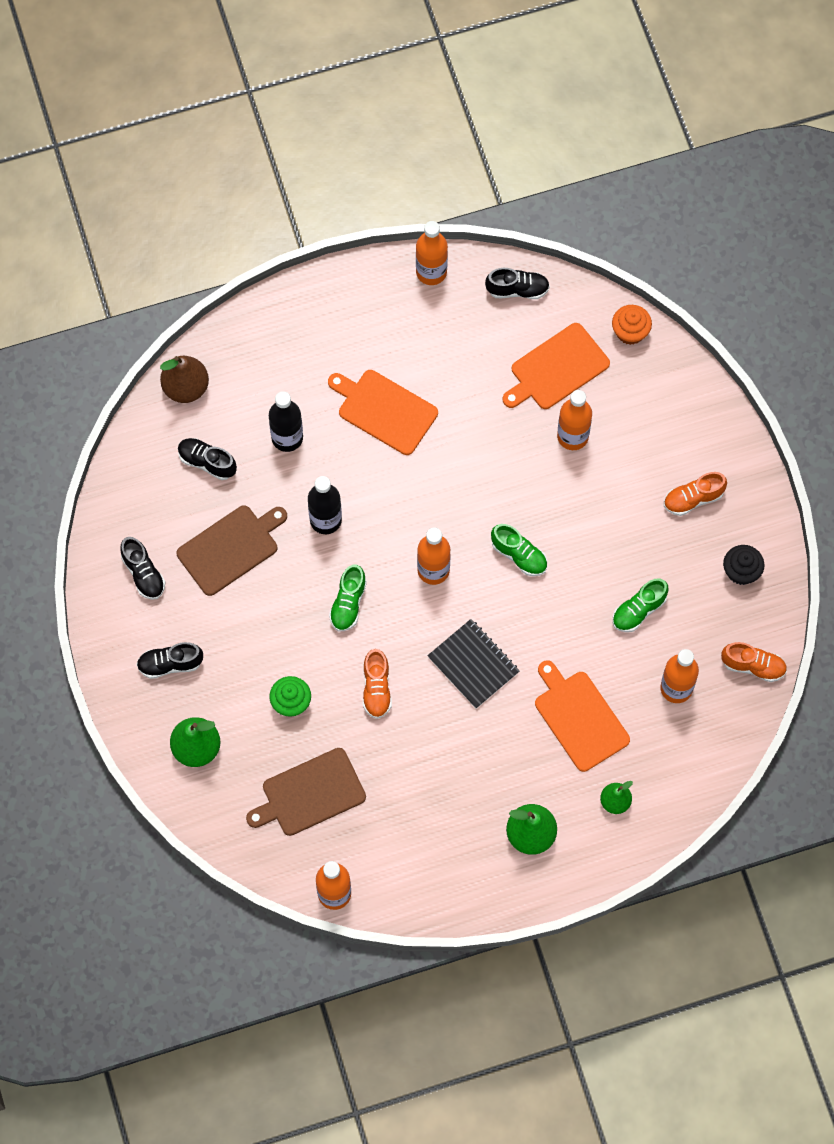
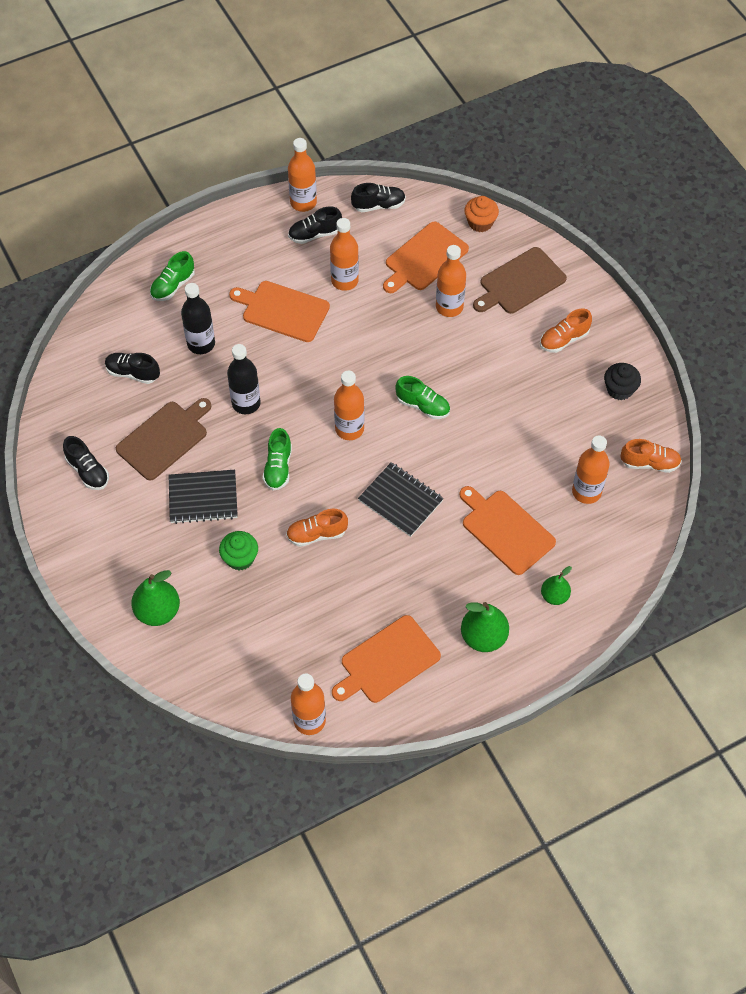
camera: 10 degrees left, 10 degrees down
(170, 664) = (123, 543): black shoe -> black shoe (315, 234)
(186, 387) = (105, 318): brown pear -> none
(262, 626) = (203, 498): none -> black notebook
(310, 794) = (271, 634): brown cutting board -> brown cutting board (520, 282)
(376, 689) = (316, 534): orange shoe -> orange shoe turned 90 degrees clockwise
(425, 844) = (387, 661): none -> orange cutting board
(461, 383) = (344, 281): none -> orange bottle
(638, 610) = (538, 434): green shoe -> green shoe (173, 286)

